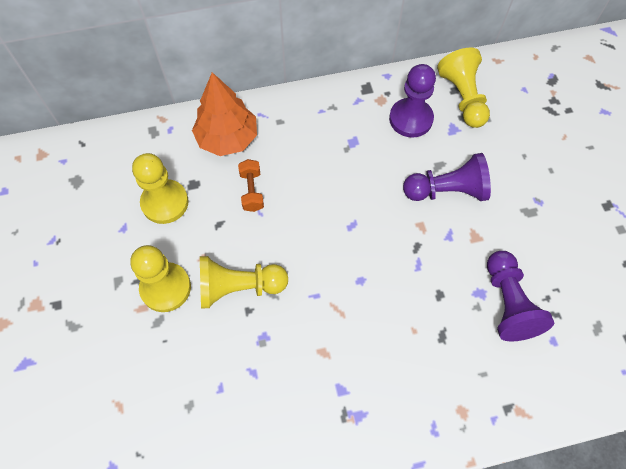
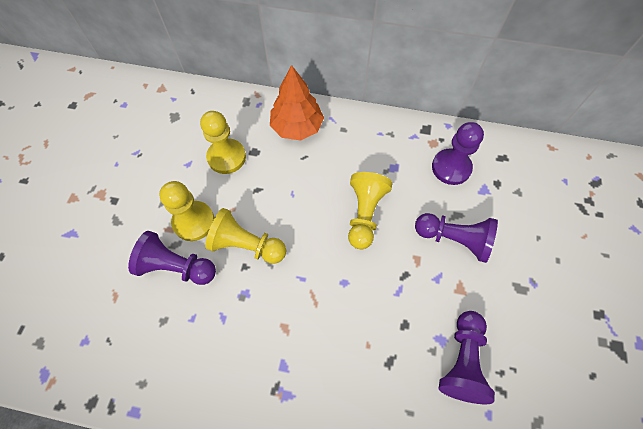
camera: 25 degrees right, 0 degrees up
(173, 343) = (177, 267): none -> purple pawn
(252, 191) = (295, 174): orange dumbbell -> none
(462, 98) = (505, 167): yellow pawn -> yellow pawn (364, 214)

